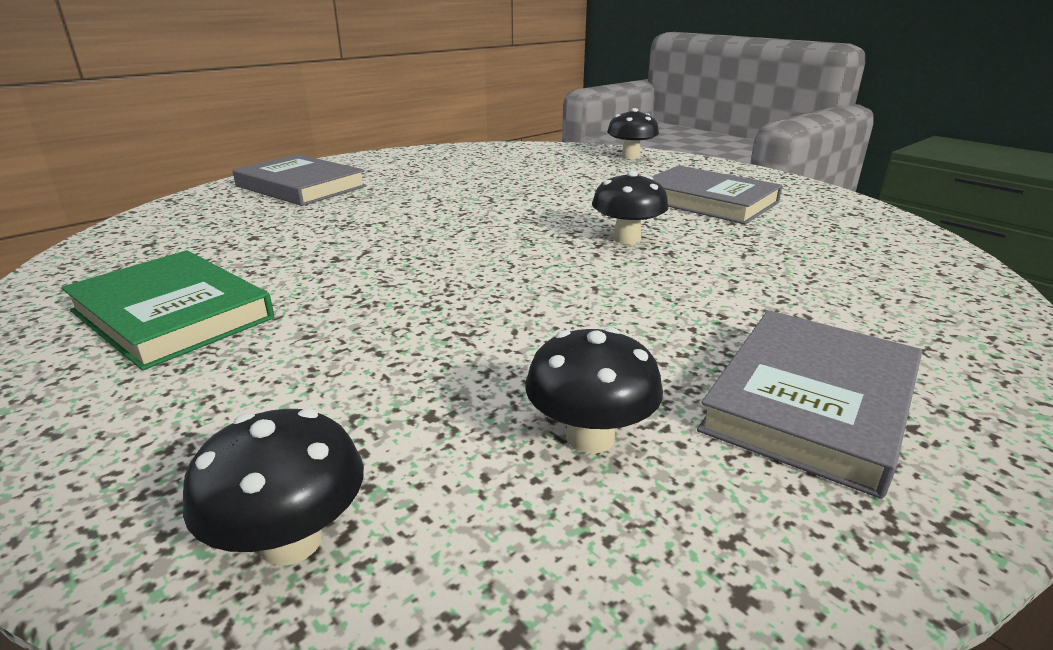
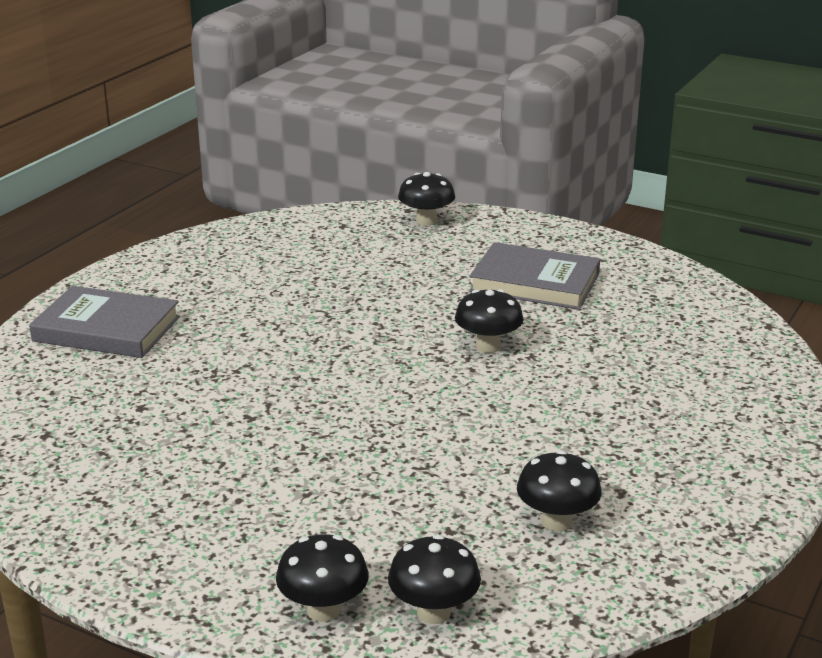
camera: 20 degrees left, 0 degrees up
(150, 490) = (323, 610): none -> black mushroom
(171, 314) = (174, 499): green book -> none
(811, 402) = (675, 470): grey book -> none

